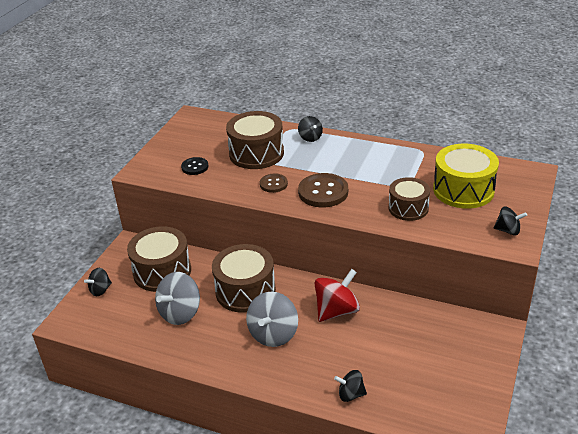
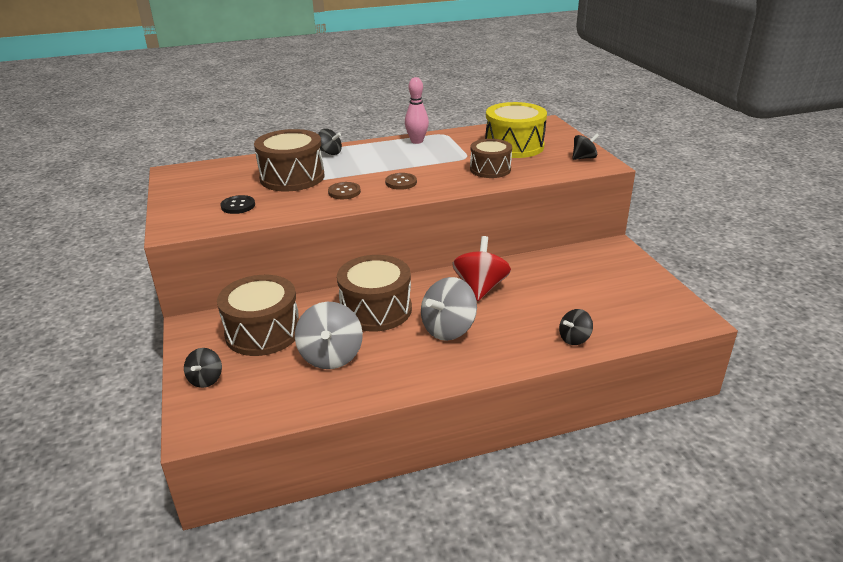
camera: 40 degrees left, 5 degrees down
(273, 334) = (448, 329): grey spinning top -> grey spinning top turned 60 degrees clockwise
(323, 192) = (401, 182): brown button -> brown button, size x0.57
(389, 151) = (417, 141): none -> pink bowling pin

